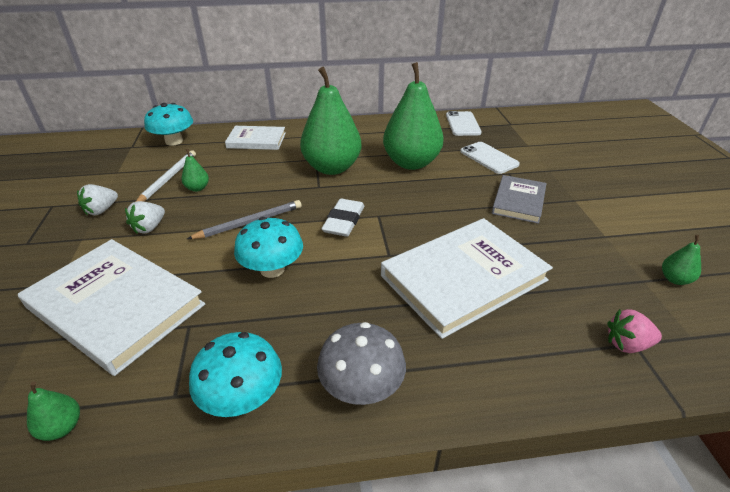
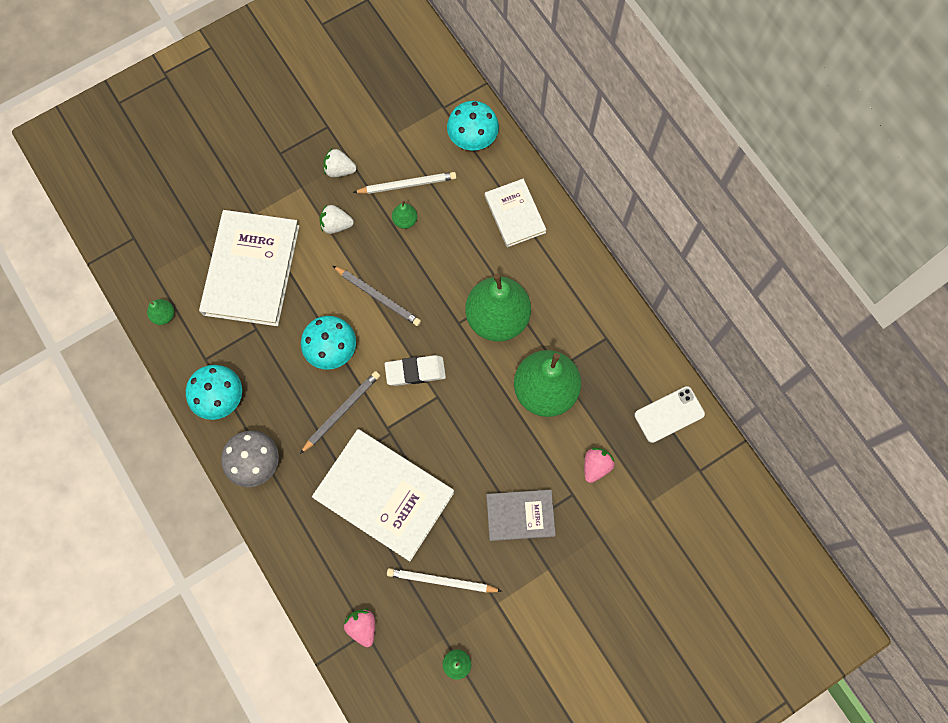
camera: 65 degrees right, 35 degrees up
(348, 282) = (341, 412): none -> grey pencil
(489, 158) = (596, 466): white phone -> pink strawberry
(575, 264) = (442, 581): none -> white pencil

